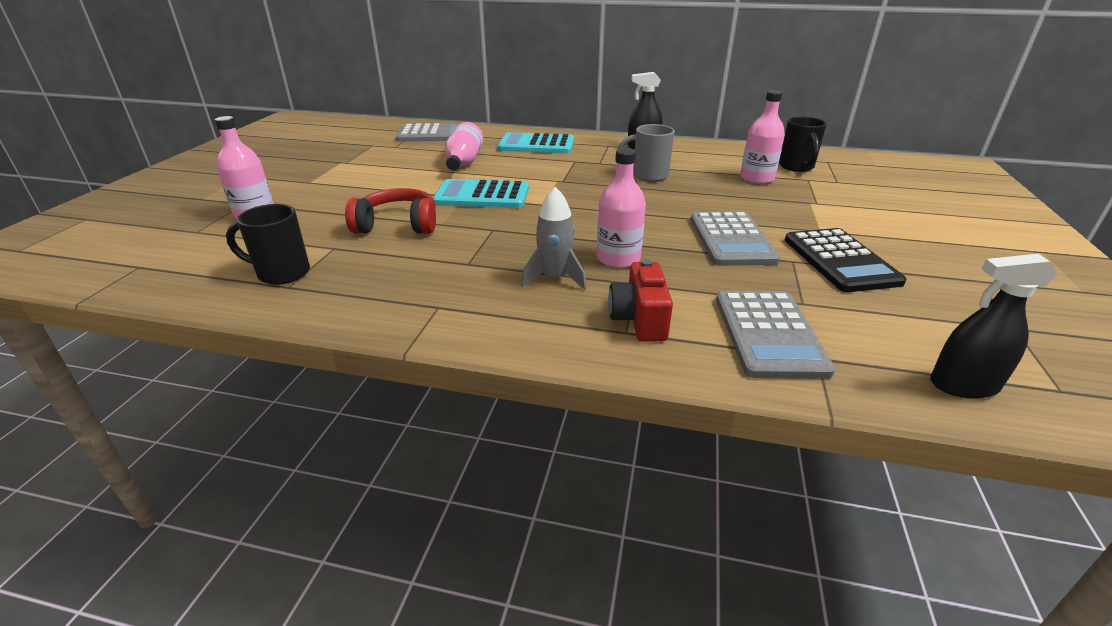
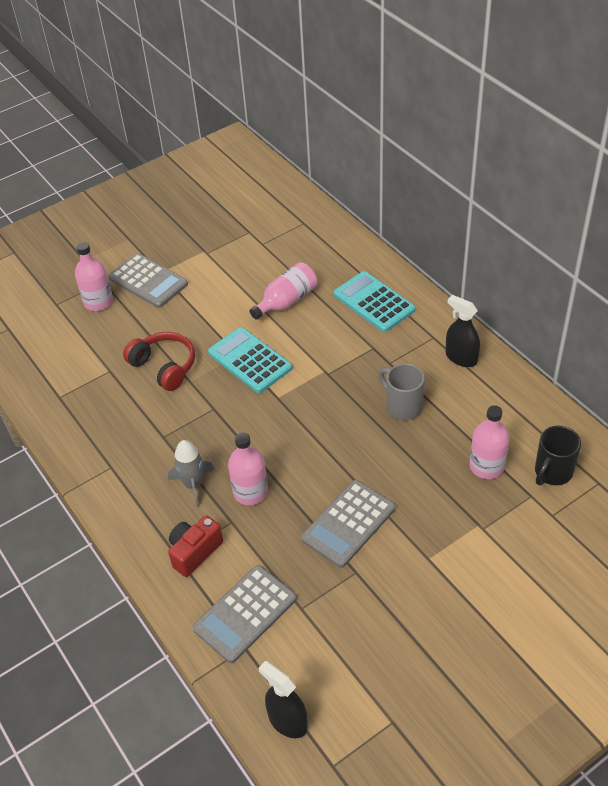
camera: 45 degrees right, 15 degrees up
(282, 273) = (65, 381): black mug -> none
(433, 134) = (311, 236): grey calculator -> grey calculator (148, 281)
(840, 260) = (387, 595): black calculator -> none

